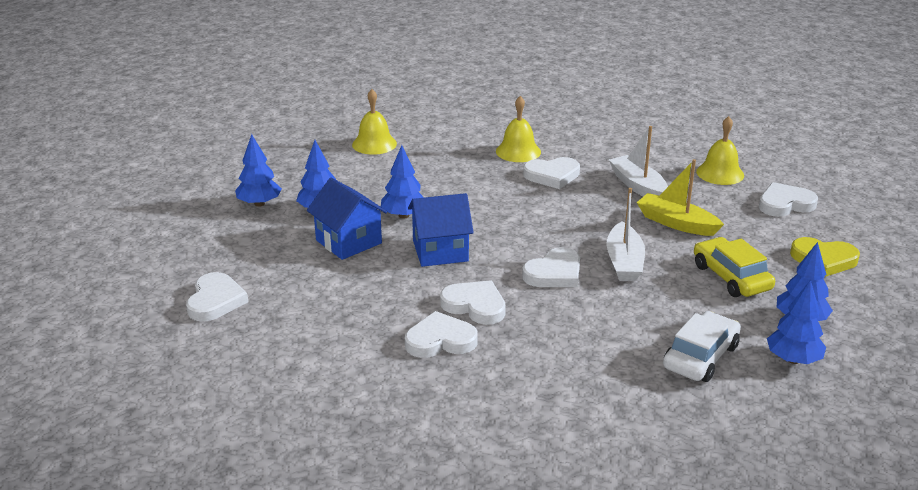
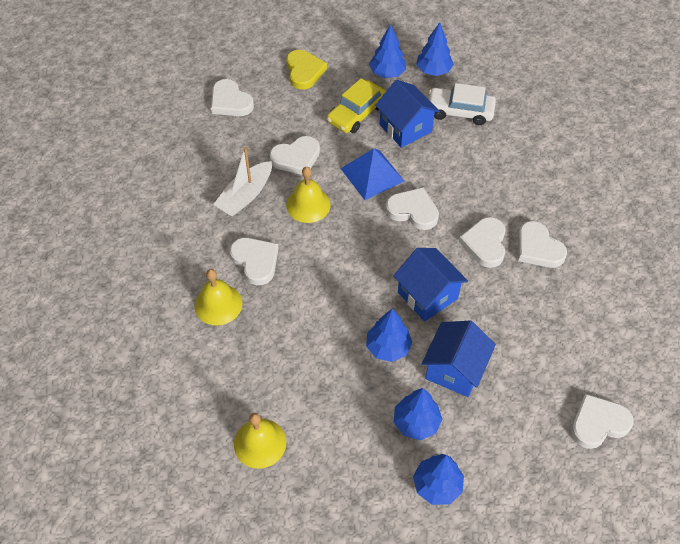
camera: 115 degrees left, 25 degrees up
(624, 262) = (372, 174): white boat -> blue pyramid
(676, 223) = (296, 158): yellow boat -> white heart
(689, 305) = (405, 128): none -> blue house
(720, 173) = (195, 148): yellow bell -> yellow bell (308, 205)

